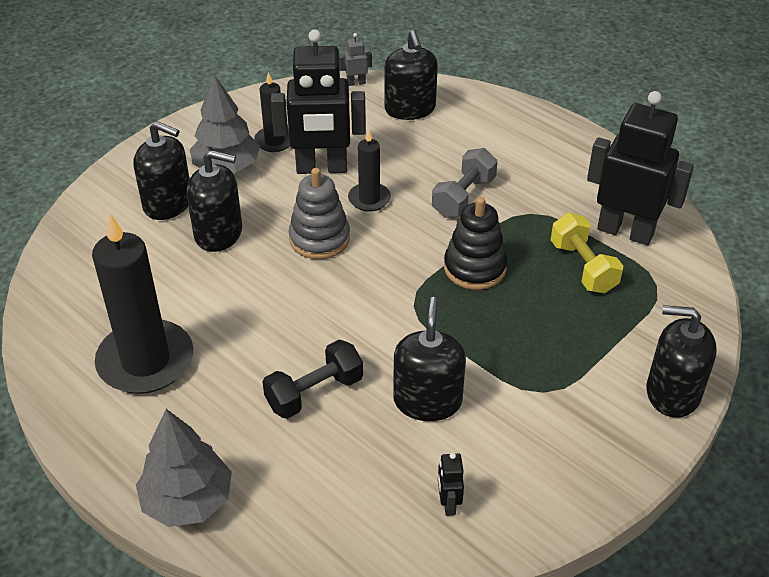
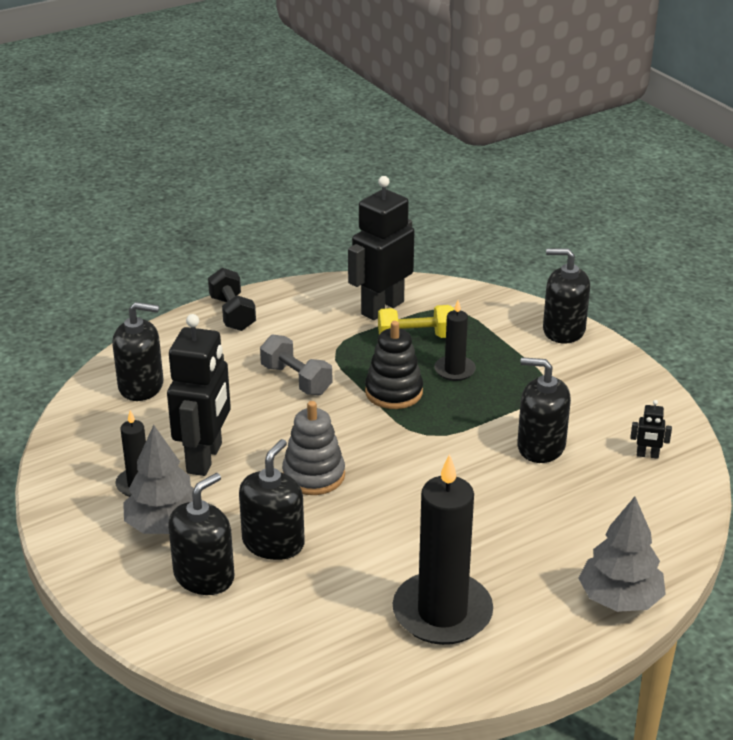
camera: 75 degrees left, 10 degrees down
(314, 393) = (515, 507): black dumbbell -> black dumbbell (232, 313)
(356, 83) = (71, 413): grey robot -> none
(369, 199) = (270, 435): black candle -> black candle (454, 370)
(672, 393) = (563, 330): black soap dispenser -> black soap dispenser turned 75 degrees clockwise

